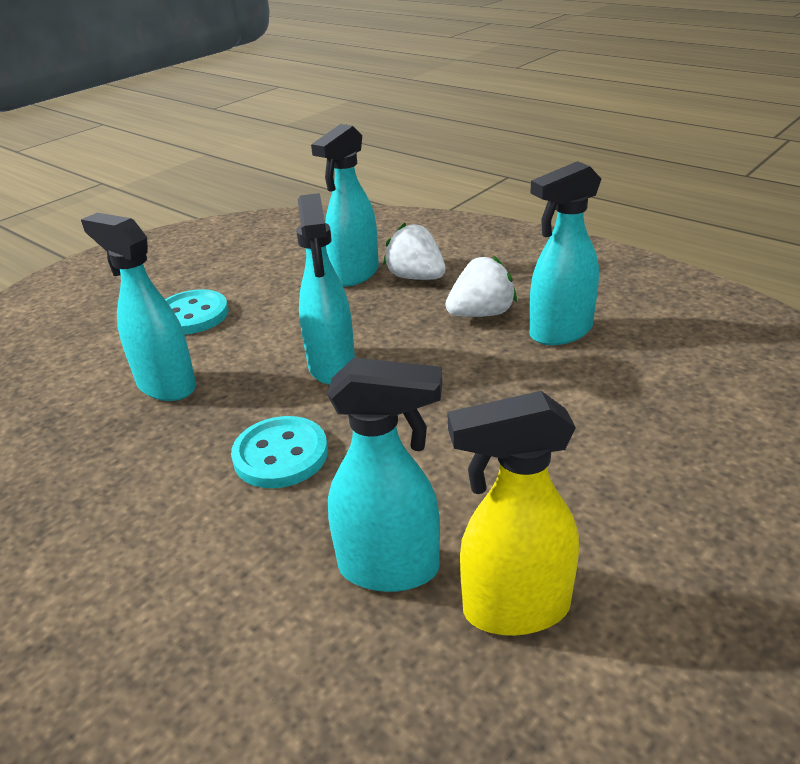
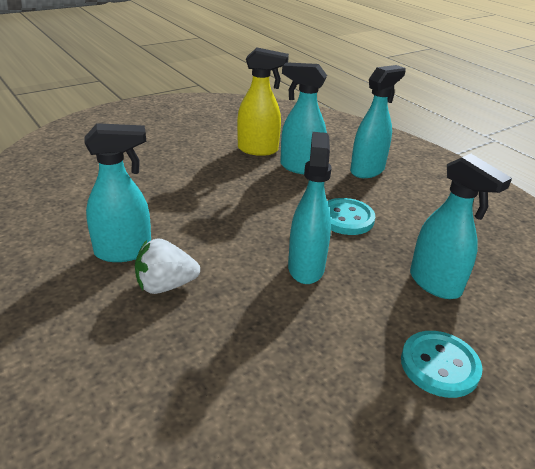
camera: 170 degrees left, 0 degrees up
(355, 275) = (256, 381): turquoise spray bottle -> turquoise spray bottle (367, 170)
(416, 277) = (192, 354): white strawberry -> none

